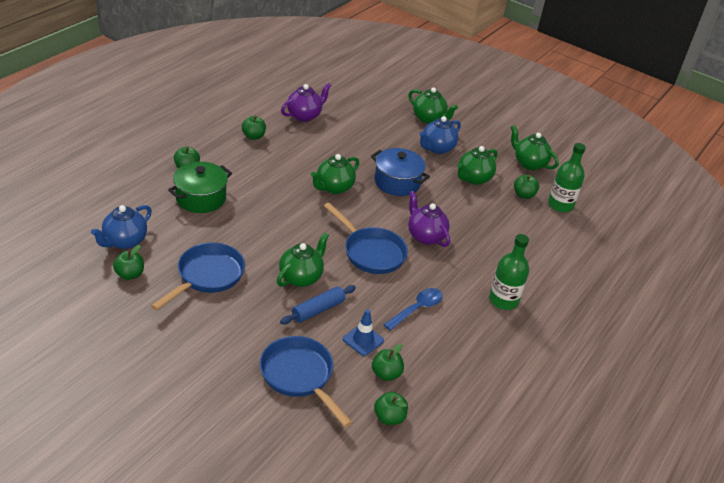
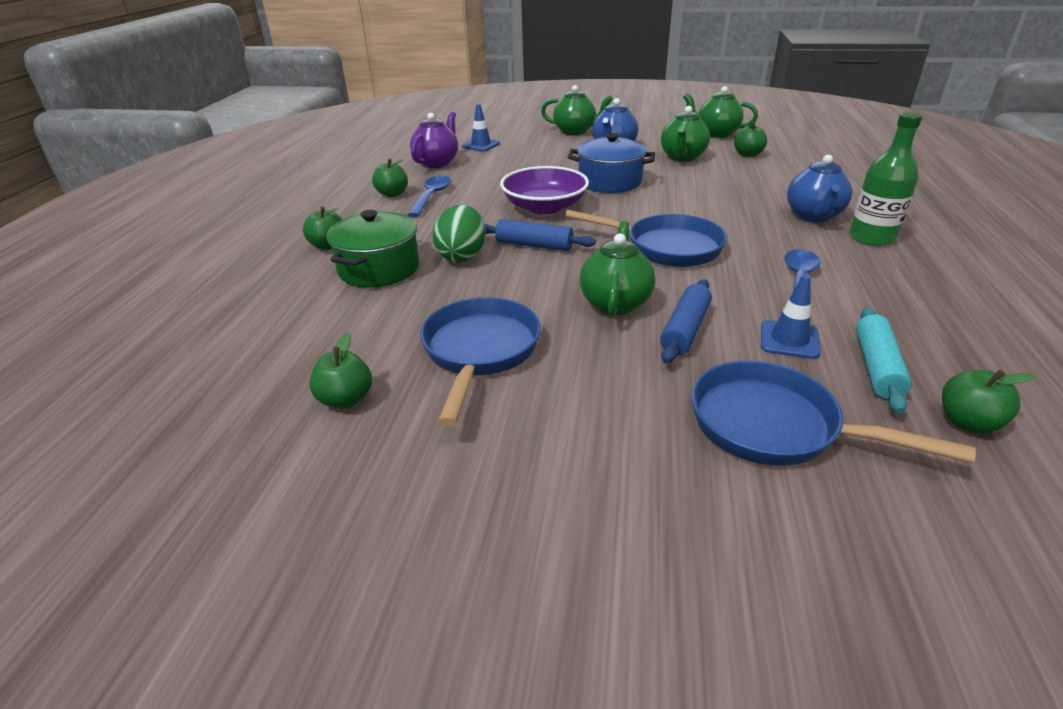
camera: 20 degrees left, 5 degrees down
(124, 241) = (299, 358): blue teapot -> blue teapot (813, 216)
(251, 207) = (462, 256): none -> green egg
(275, 149) = (431, 196): none -> blue spoon
(298, 217) = (534, 245): none -> blue rolling pin
(334, 188) = (544, 207): green teapot -> purple bowl
(349, 108) = (481, 145): none -> blue traffic cone
(386, 374) = (877, 367): green apple -> turquoise rolling pin
(425, 236) = (704, 213): purple teapot -> none
(560, 205) = (792, 151): green bottle -> none

